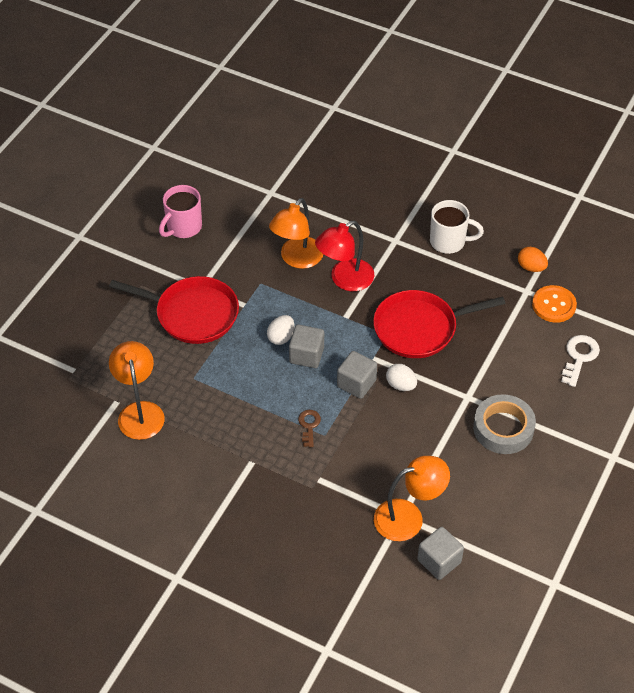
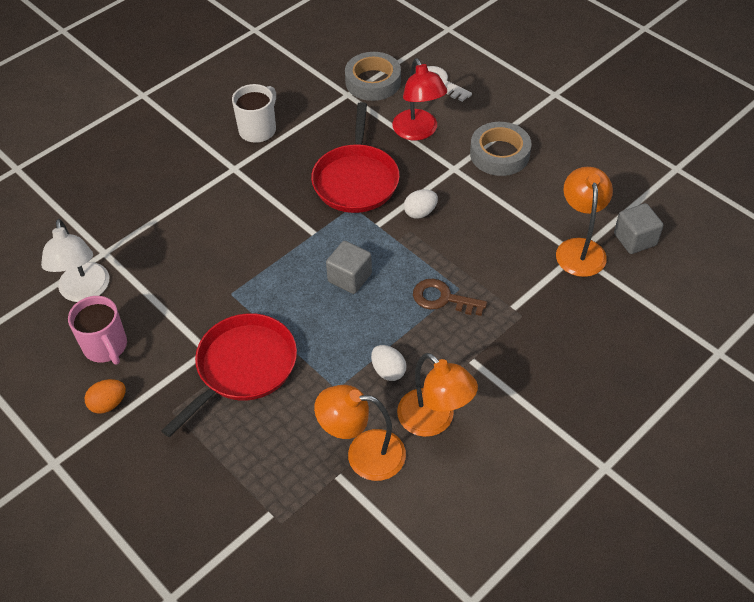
camera: 70 degrees left, 0 degrees up
(229, 196) = (85, 291): none -> white lamp
(281, 337) = (315, 293): white egg -> white egg (388, 371)
(297, 259) = (214, 253): orange lamp -> orange lamp (434, 421)
(309, 425) = (442, 298): brown key -> brown key, size x1.51
(345, 280) = (264, 221): red lamp -> red lamp (418, 132)
(356, 383) = (404, 246): grey cube -> none
(531, 267) = (321, 83): orange egg -> orange egg (108, 404)
(554, 305) = (373, 82): orange button -> grey tape

